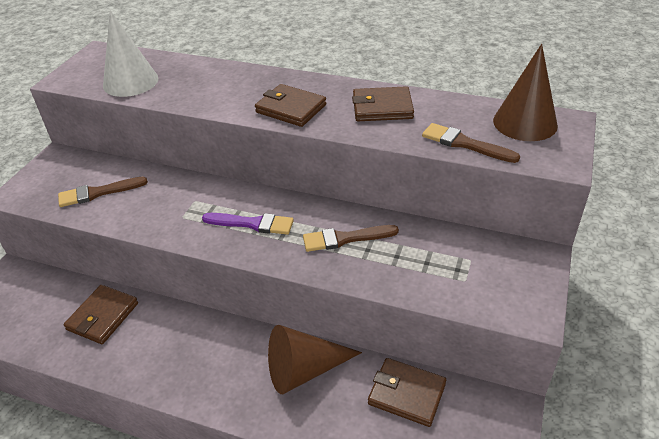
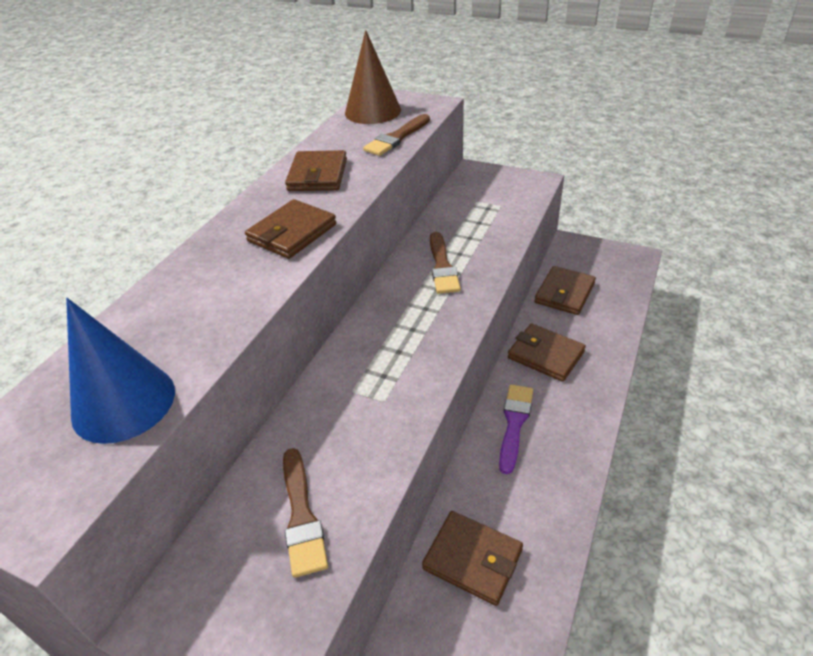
camera: 85 degrees left, 0 degrees up
(130, 82) = (123, 402): white cone -> blue cone
(252, 224) = (408, 334): purple brush -> purple brush (514, 423)
(304, 370) = (545, 355): brown cone -> brown wallet

